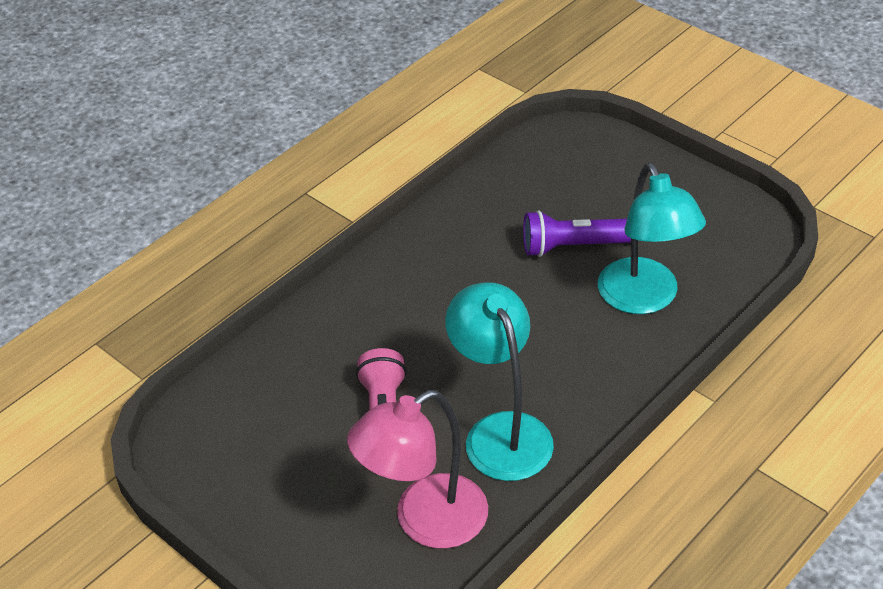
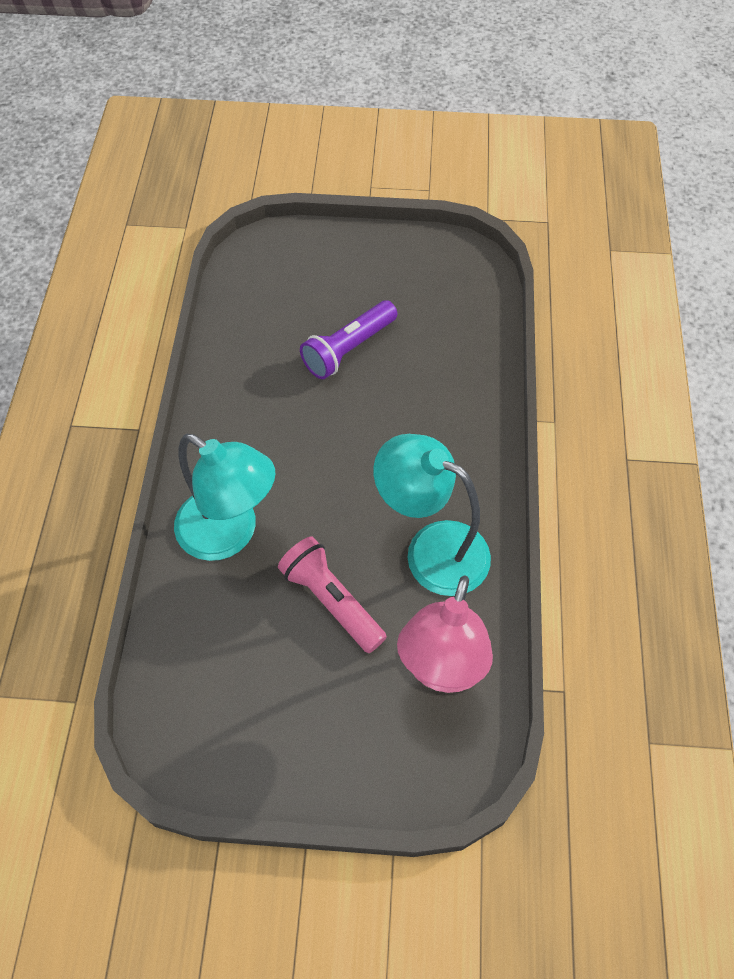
camera: 40 degrees left, 15 degrees up
(644, 299) = (439, 365): turquoise lamp -> turquoise lamp (230, 534)

